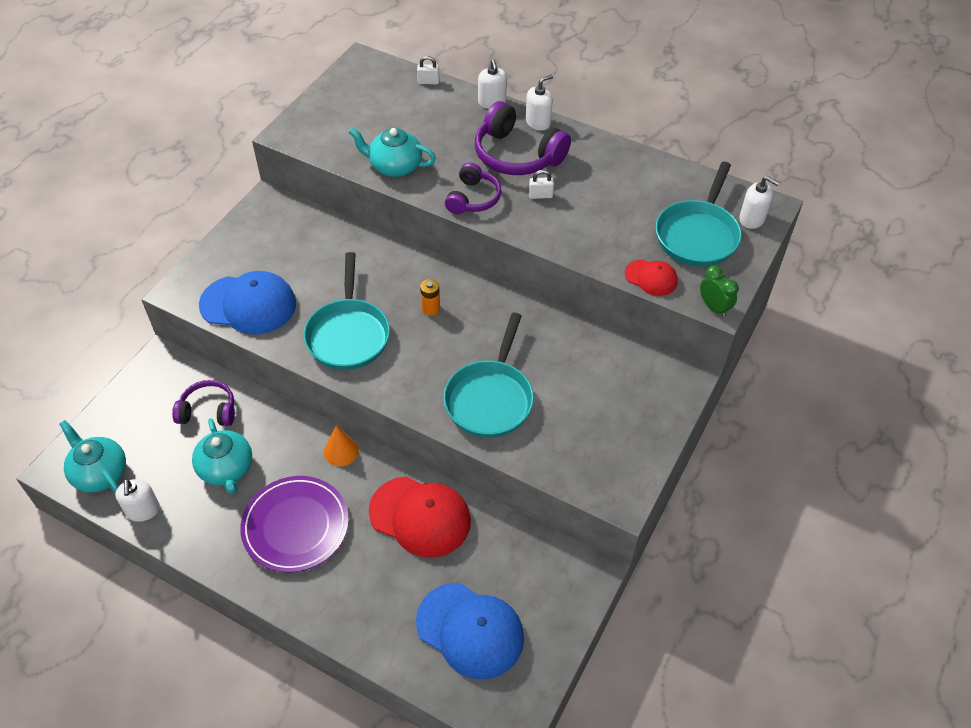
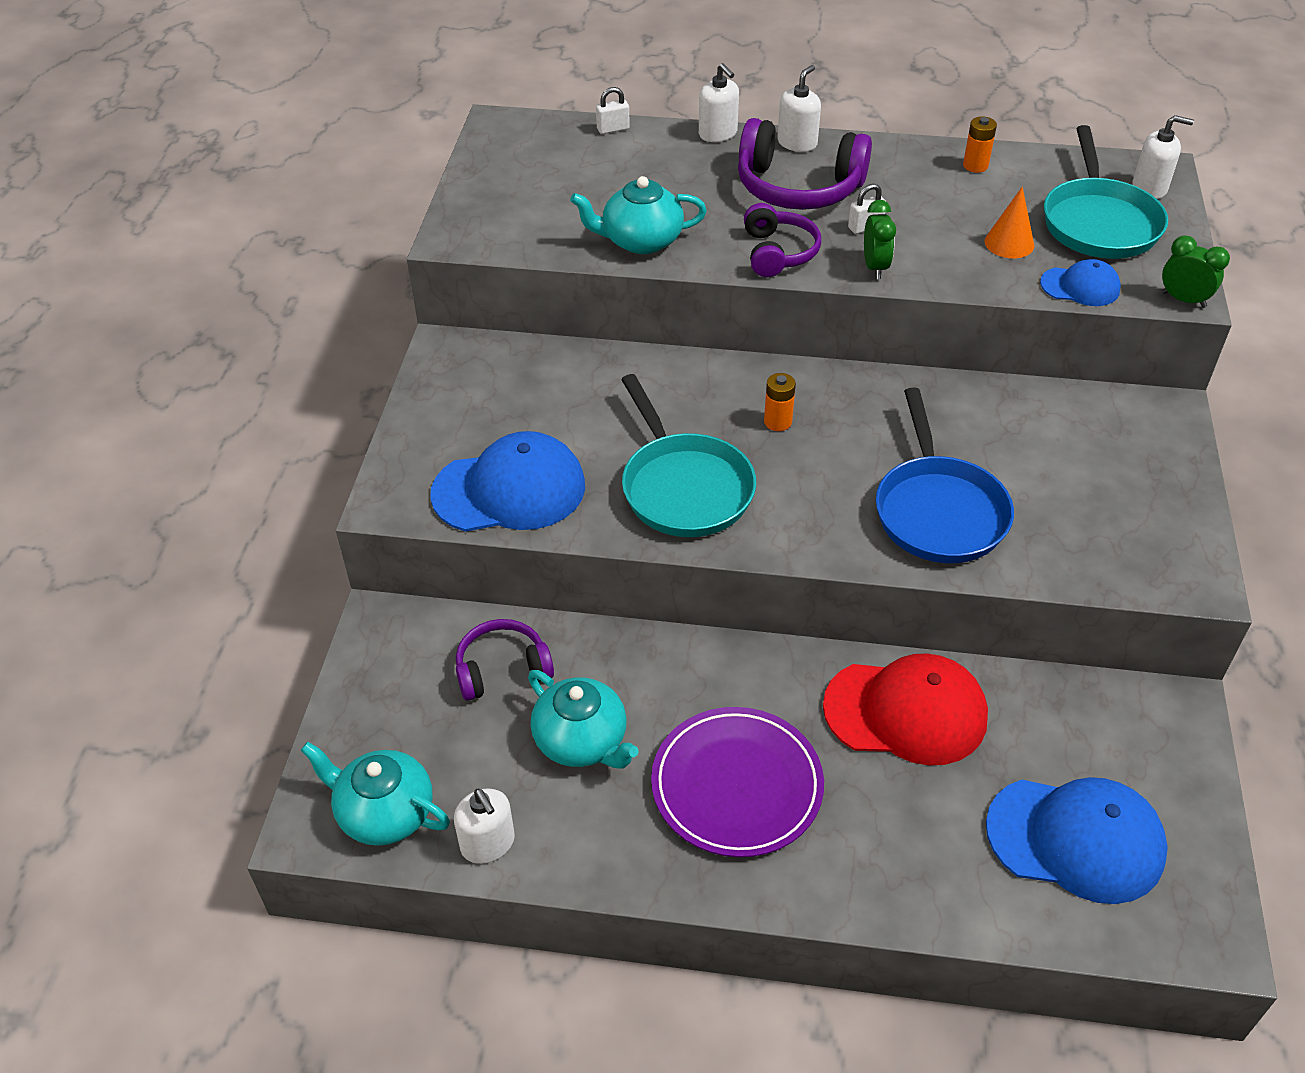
camera: 20 degrees left, 5 degrees down
(341, 451) = (736, 661): orange cone -> orange cone (1009, 243)
(490, 398) = (938, 511): turquoise pan -> blue pan
(527, 226) = (875, 267): none -> green clock
(644, 170) = (975, 166): none -> orange battery
(651, 278) = (1080, 286): red cap -> blue cap

